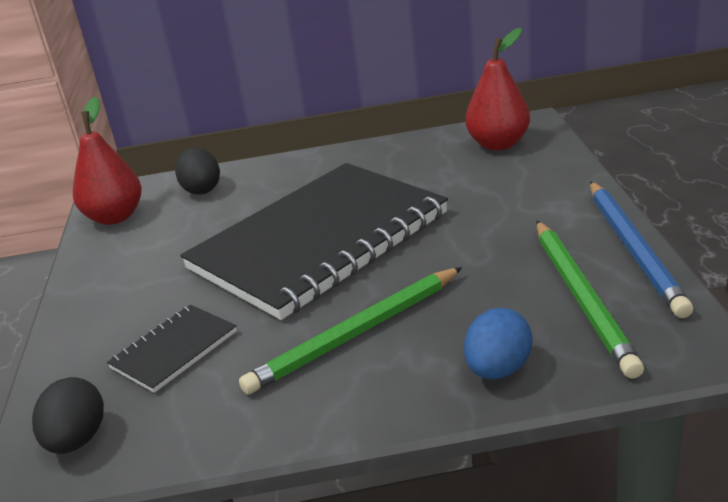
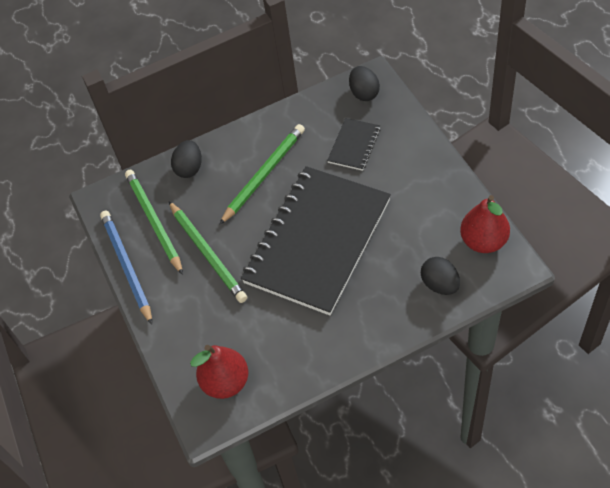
camera: 165 degrees right, 25 degrees up
(492, 248) = (208, 253): none -> green pencil
(498, 369) = (189, 168): blue egg -> black egg

